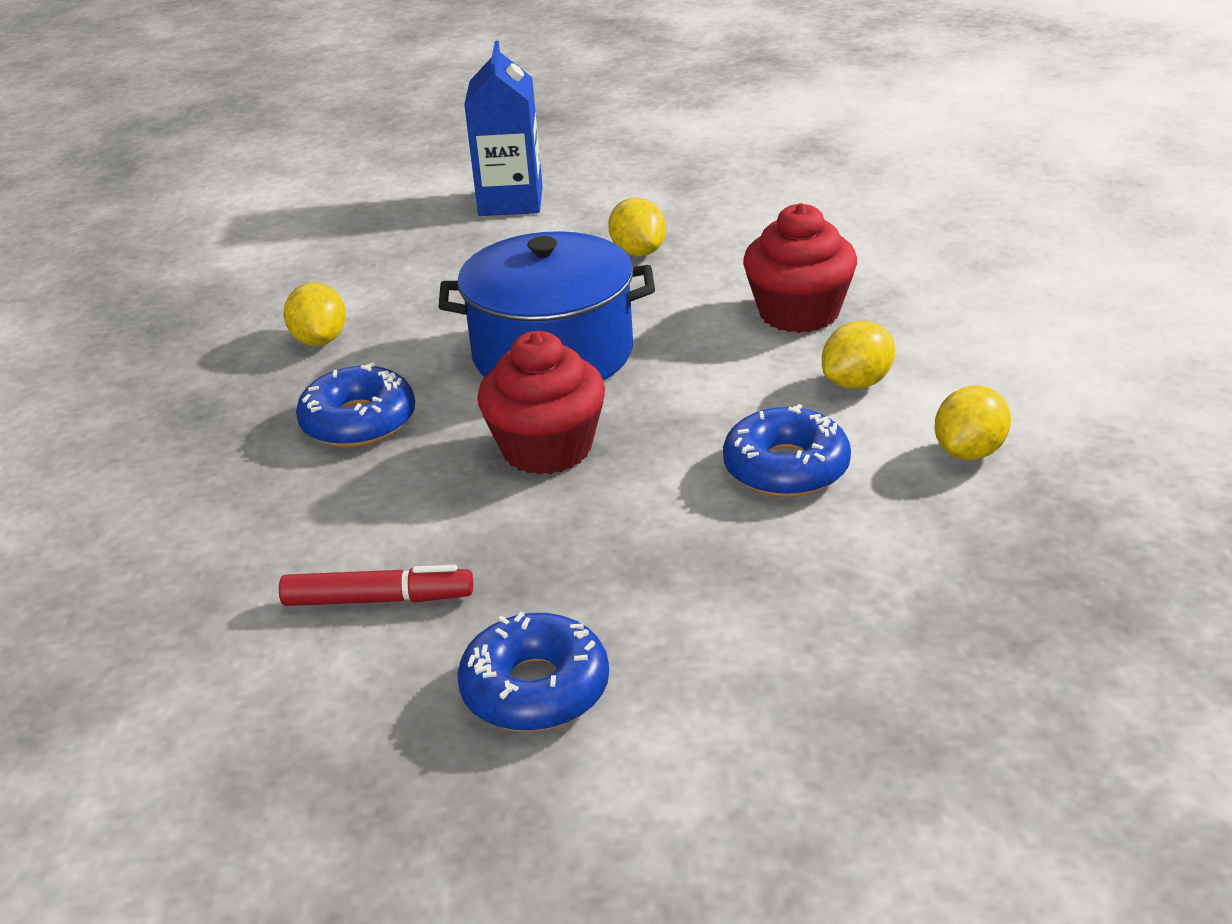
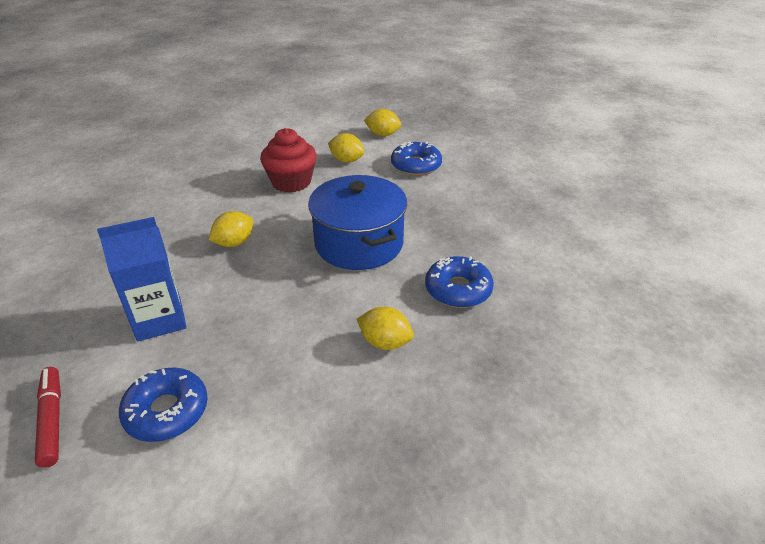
camera: 115 degrees left, 5 degrees up
(320, 340) = (385, 342): yellow lemon -> yellow lemon turned 60 degrees clockwise
(377, 599) = (569, 236): red marker -> red marker (52, 420)
(535, 689) = (574, 188): blue donut -> blue donut (167, 411)
(547, 449) = (441, 222): red cupcake -> none

